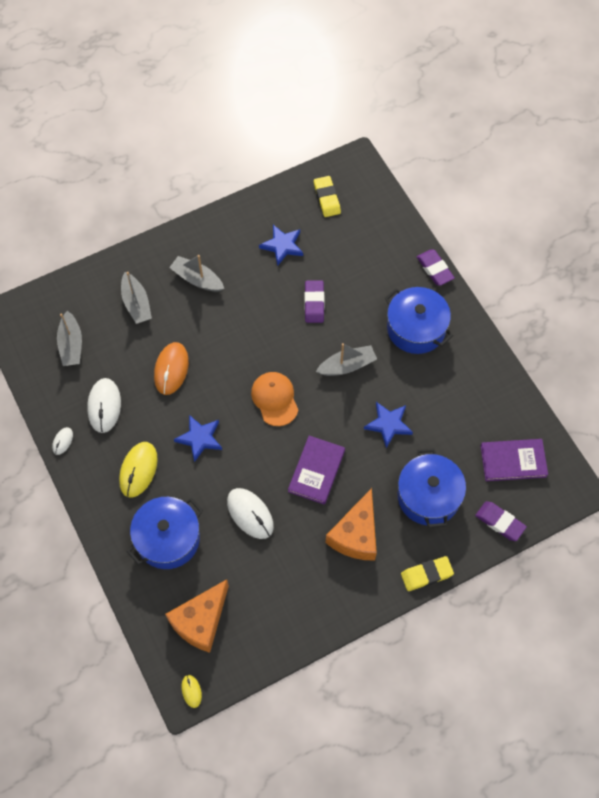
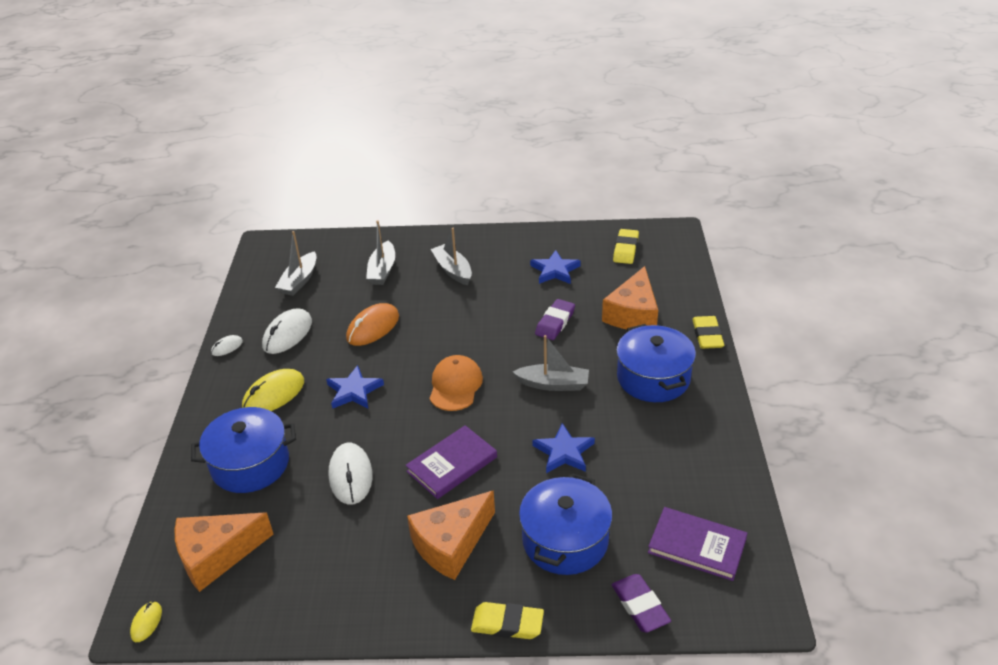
camera: 30 degrees right, 25 degrees down
(369, 269) = (633, 314): none -> orange cheese
(435, 269) = (707, 335): purple eraser -> yellow eraser

